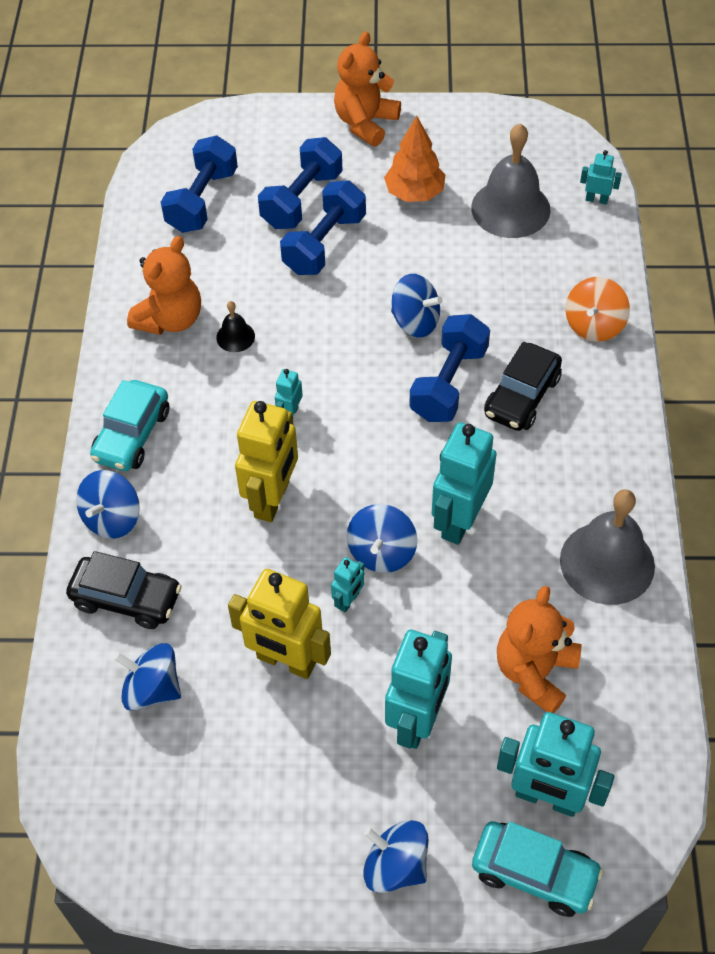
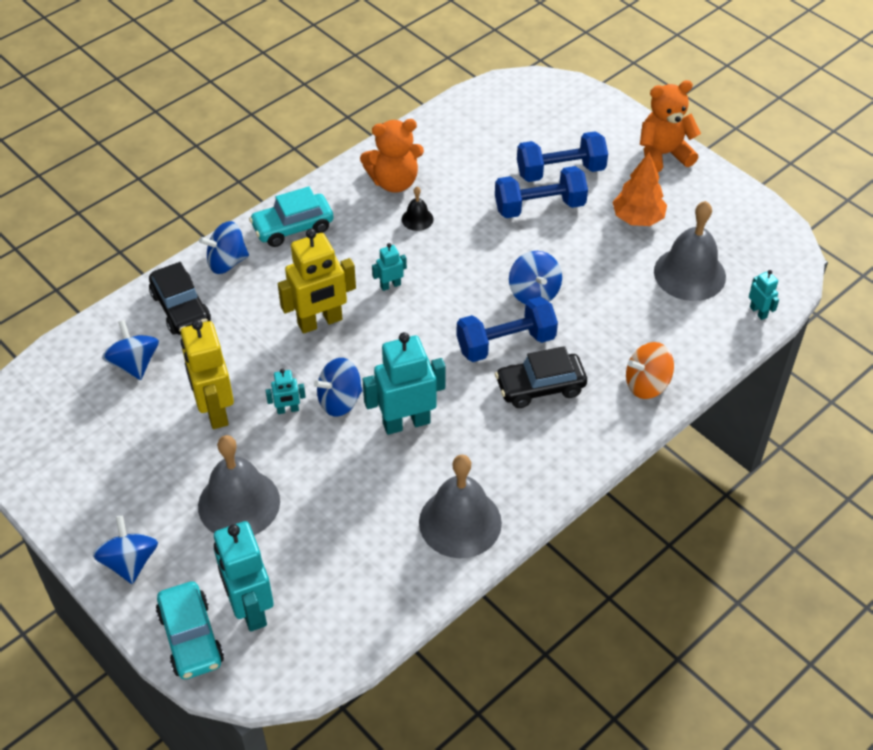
camera: 45 degrees right, 5 degrees down
(202, 200) = (500, 129): blue dumbbell -> none
(417, 720) = (239, 503): turquoise robot -> grey bell
(535, 672) = (335, 540): orange teddy bear -> none

